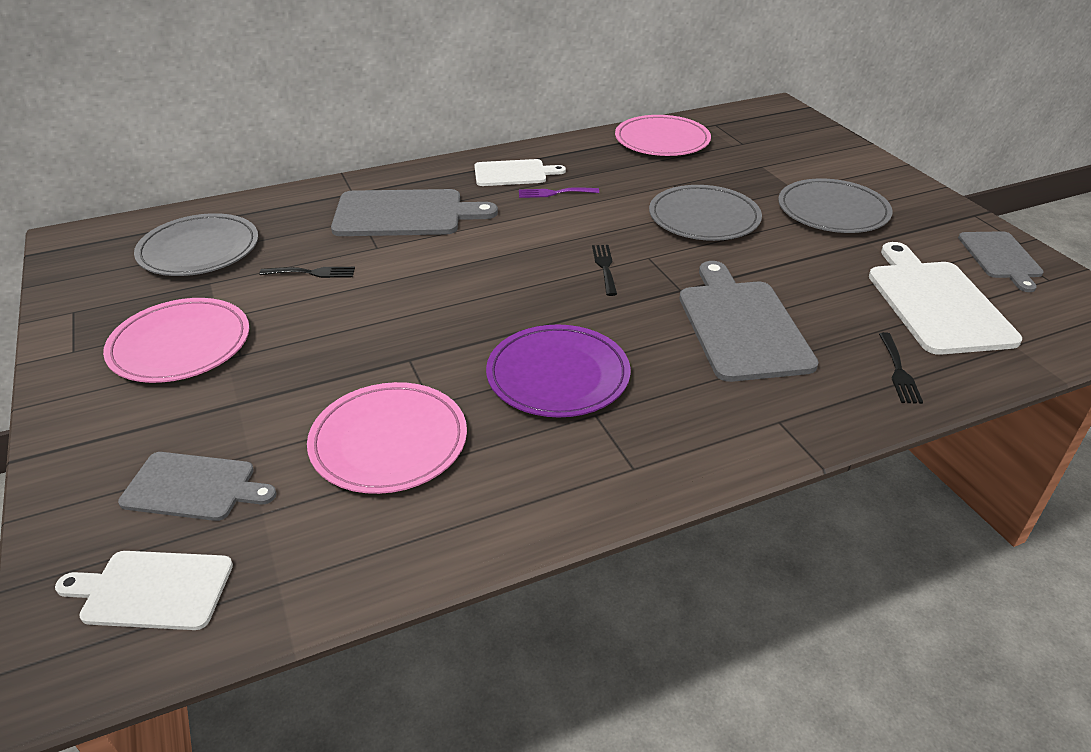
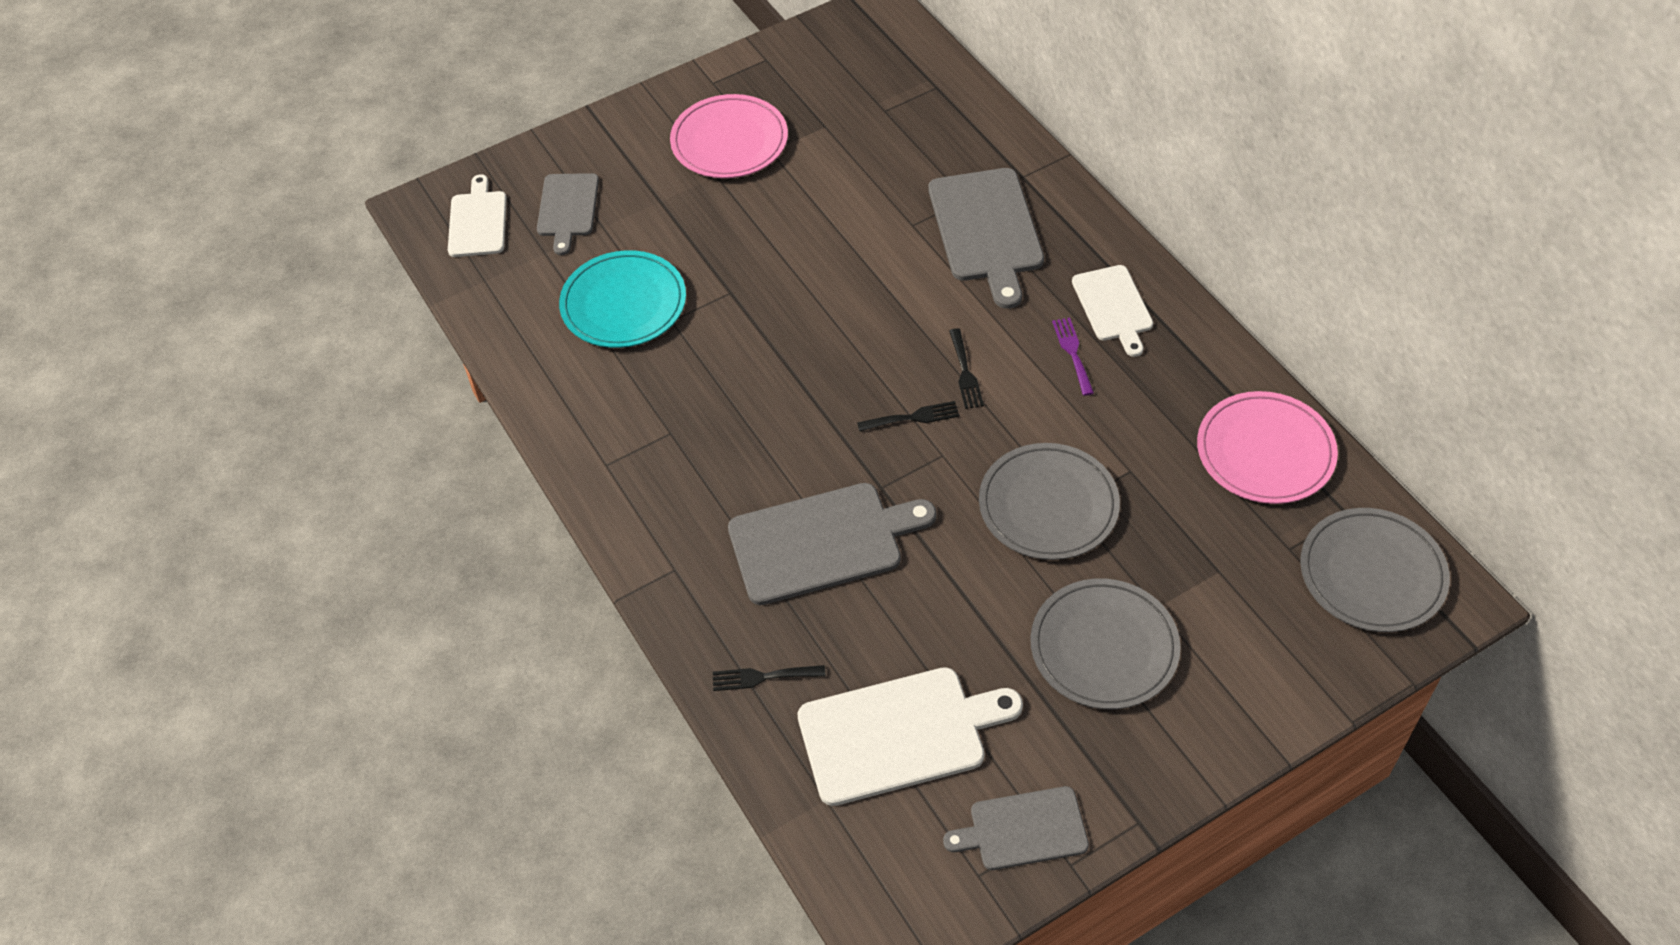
camera: 85 degrees right, 15 degrees up
(199, 250) = (878, 99): grey plate -> grey plate (1372, 574)
(312, 273) = (855, 190): black fork -> black fork (965, 373)
(389, 442) = (623, 304): pink plate -> turquoise plate
(558, 375) = (720, 400): purple plate -> none

